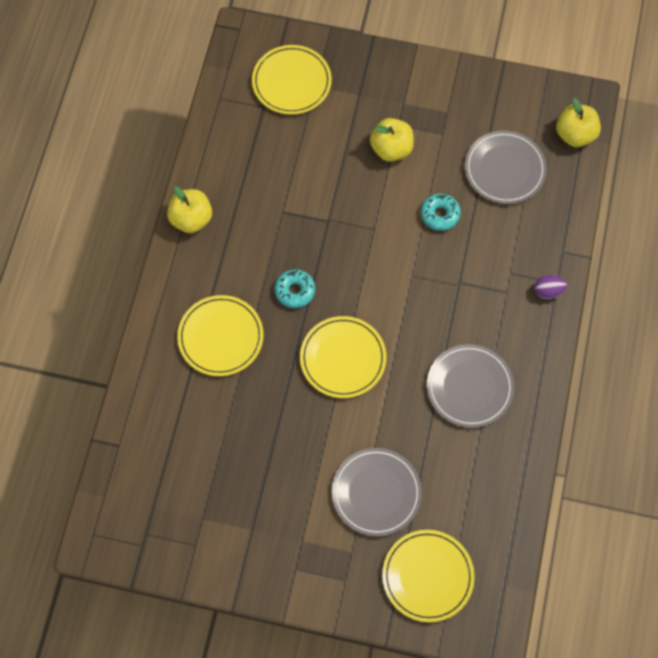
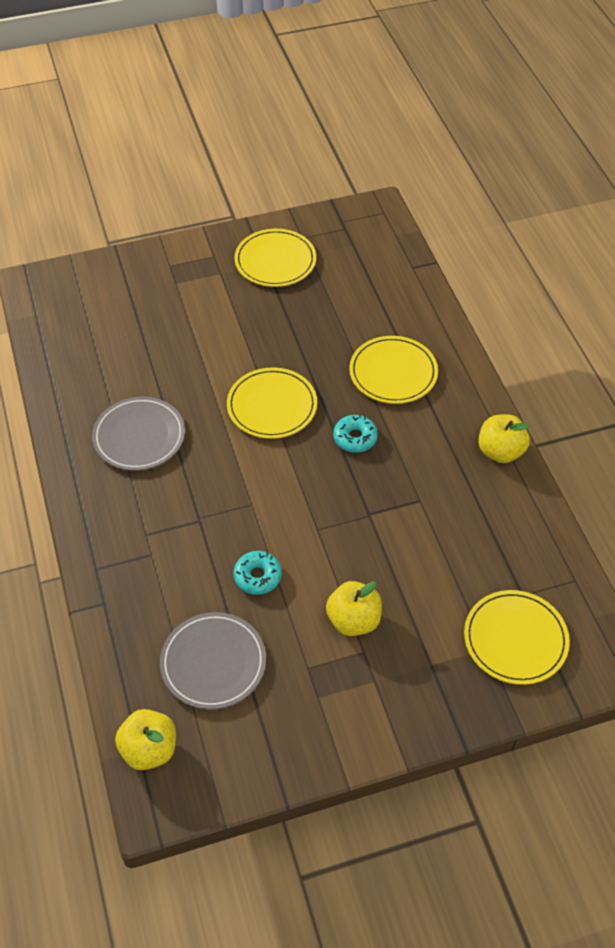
camera: 150 degrees right, 15 degrees down
(376, 493) = (179, 326): grey plate -> none
(427, 576) = (103, 294): yellow plate -> yellow plate (275, 261)
(548, 291) = (101, 555): purple egg -> none

